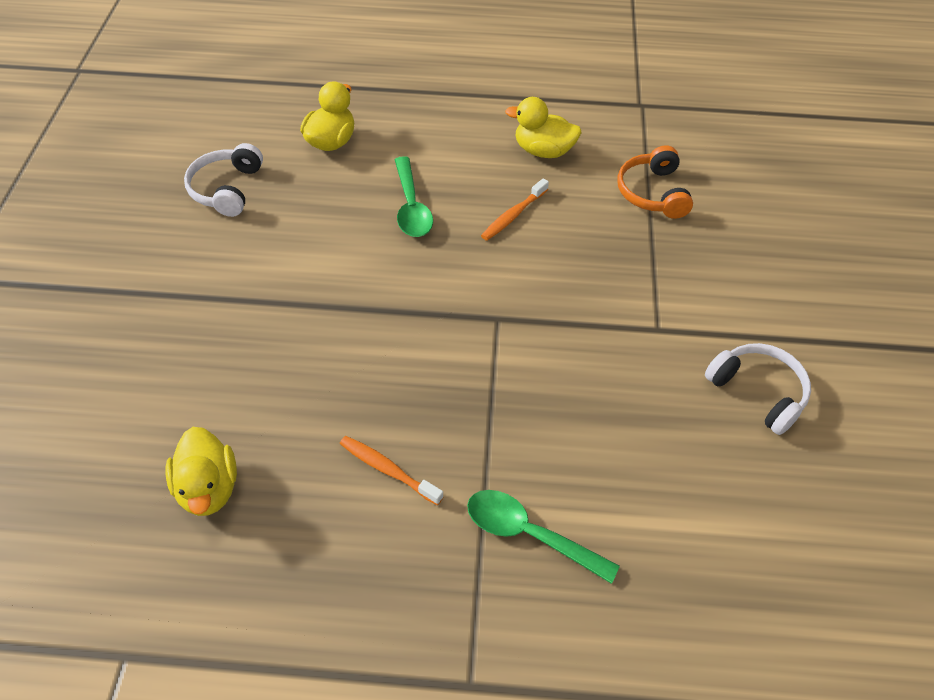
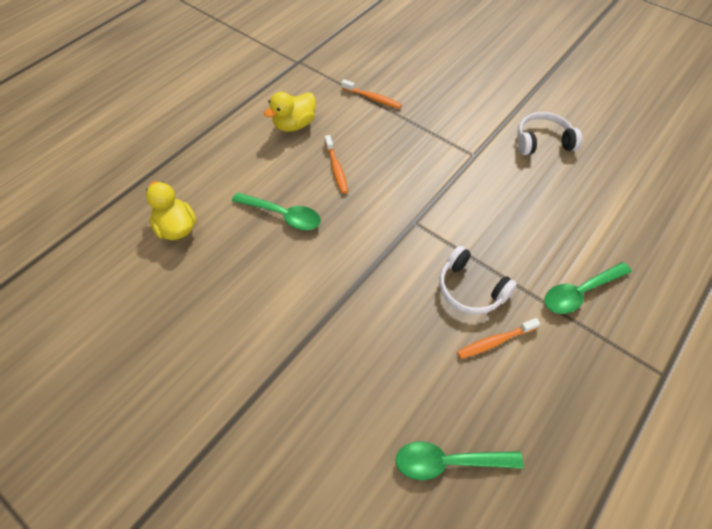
camera: 55 degrees left, 5 degrees up
(208, 488) = (448, 462): yellow duck -> green spoon
(227, 189) = (163, 318): white headphones -> white headphones (470, 289)
(653, 193) = (372, 98): orange headphones -> orange toothbrush

